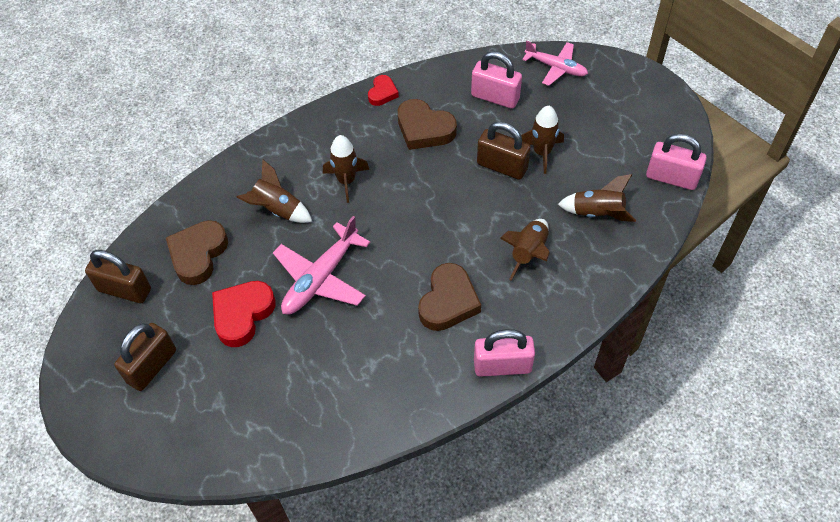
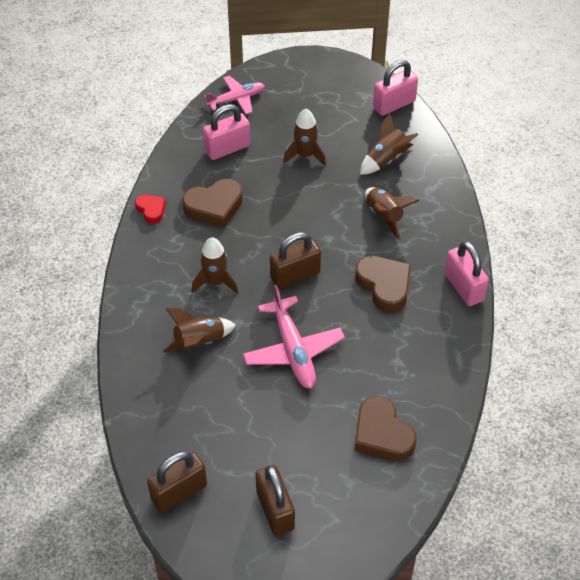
camera: 55 degrees left, 5 degrees down
(198, 254) = (192, 420): brown heart -> brown heart (382, 434)
(242, 314) = (280, 420): red heart -> none
(502, 166) = (295, 184): brown padlock -> brown padlock (295, 275)
(502, 366) = (463, 287): pink padlock -> pink padlock turned 60 degrees counterclockwise

